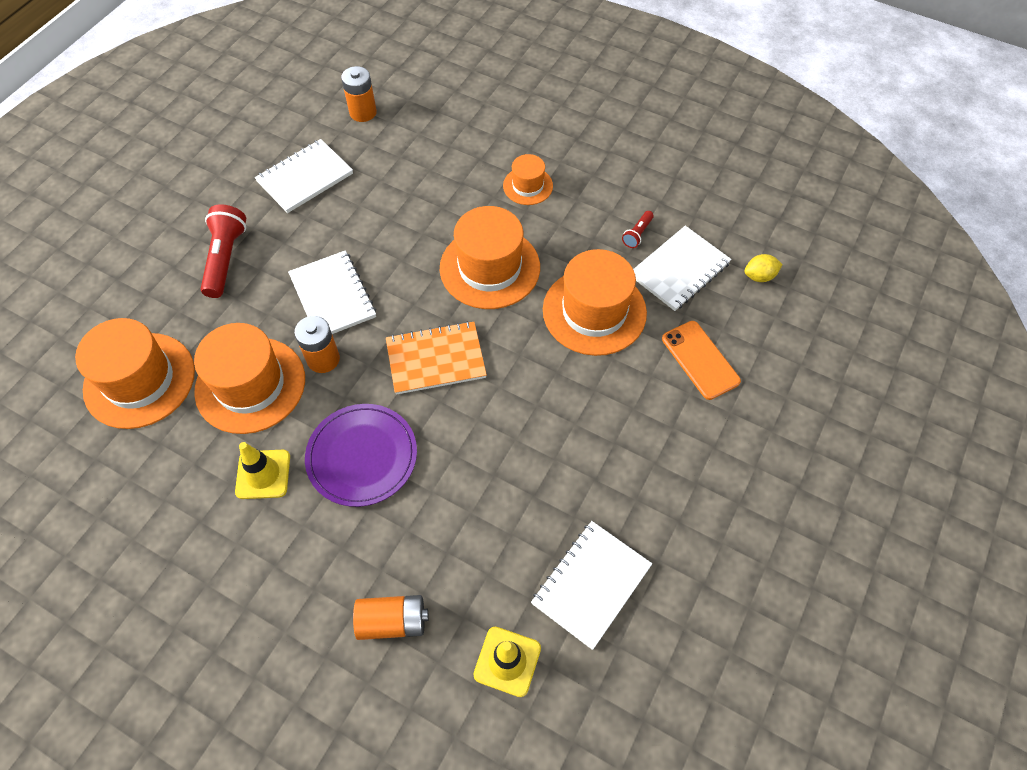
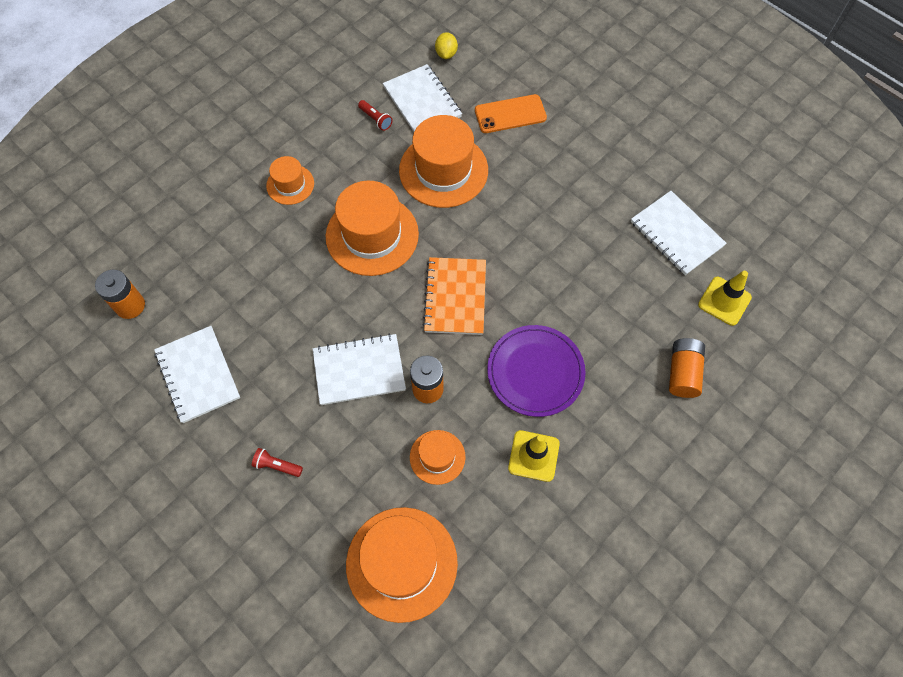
camera: 75 degrees left, 5 degrees up
(225, 258) = (277, 465): red flashlight -> red flashlight, size x0.50
(250, 385) = (437, 457): orange hat -> orange hat, size x0.53

